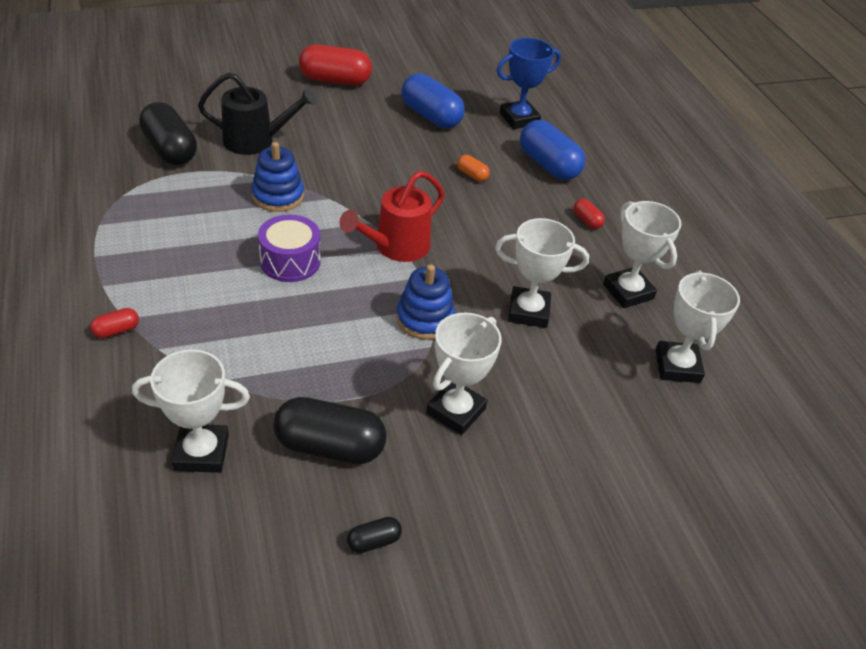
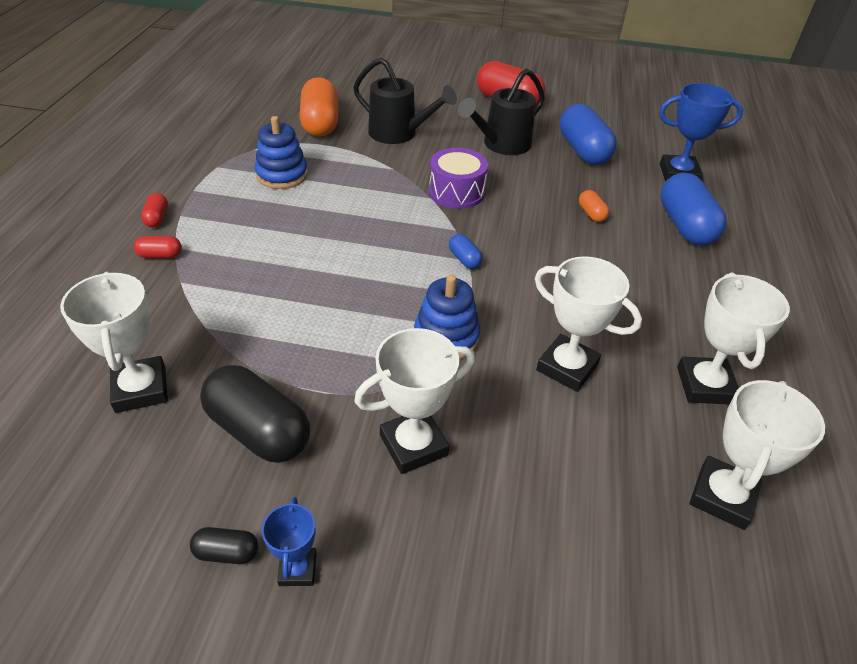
camera: 30 degrees right, 0 degrees up
(170, 150) = (320, 123): black capsule -> orange capsule
(201, 452) = (140, 389): white trophy -> white trophy turned 45 degrees clockwise
(278, 196) = (384, 183): blue stacking toy -> blue stacking toy (282, 175)
(290, 261) = (353, 242): purple drum -> purple drum (456, 192)
(358, 128) = (501, 145): none -> black watering can
(396, 247) = (464, 259): red watering can -> blue capsule
(434, 529) = (297, 569): none -> blue trophy
(587, 220) = (698, 293): red capsule -> red capsule (157, 218)

